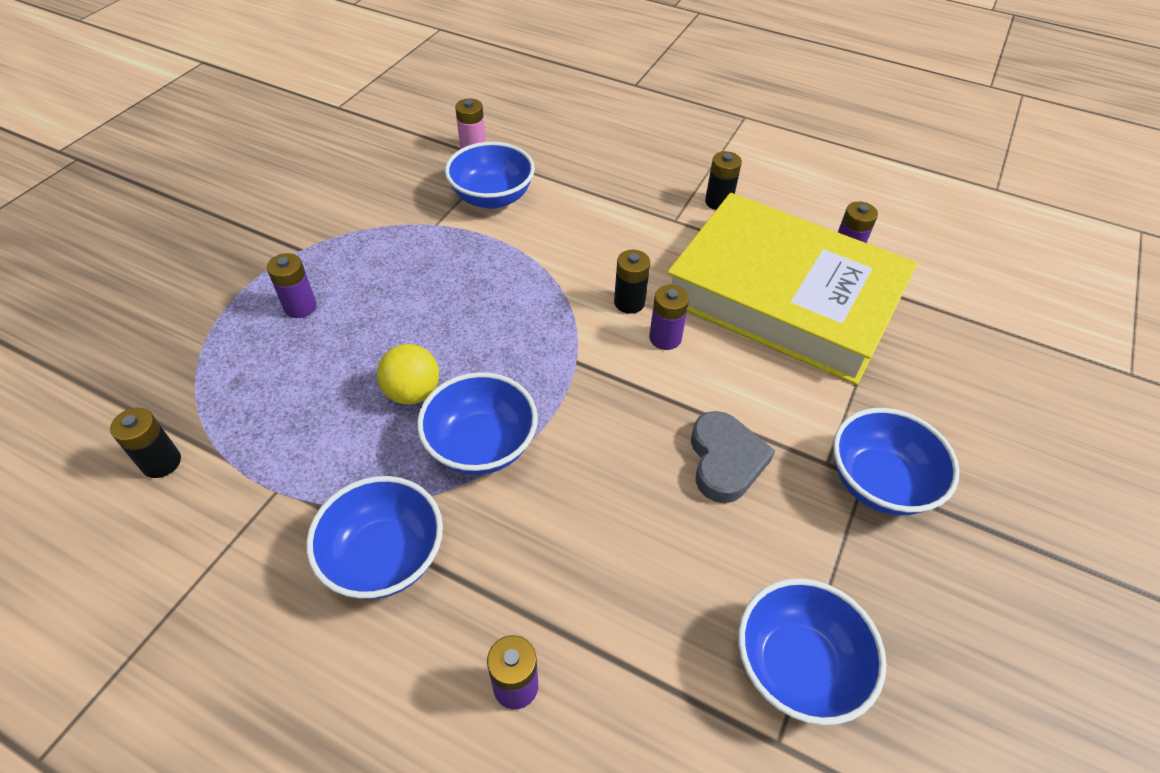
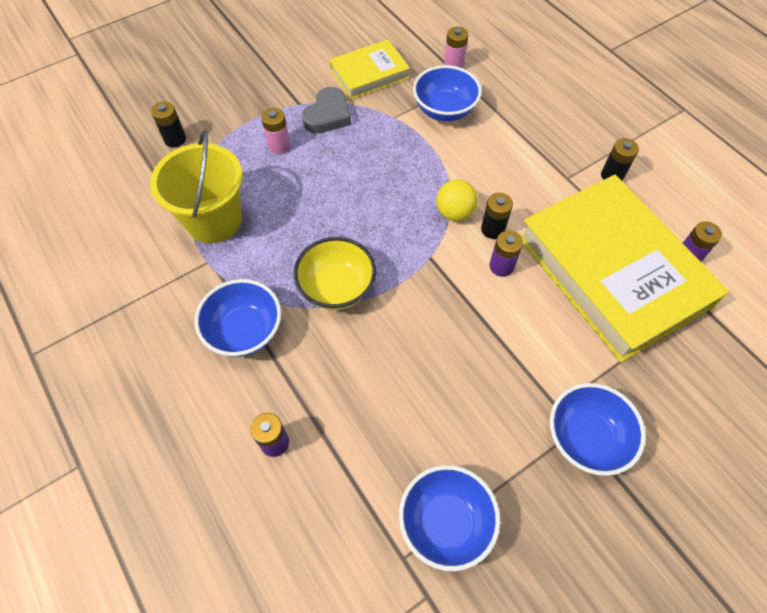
camera: 30 degrees right, 10 degrees up
(161, 462) = (157, 216): black battery -> black battery (175, 139)
(256, 433) = (214, 220): none -> yellow bucket
(300, 307) = (279, 145): purple battery -> pink battery
(375, 188) = (369, 74): none -> yellow book
(413, 392) = (315, 233): yellow ball -> yellow ball (454, 213)
(481, 445) = (337, 287): blue bowl -> yellow bowl
(725, 461) = (486, 371): grey heart -> grey heart (328, 115)

